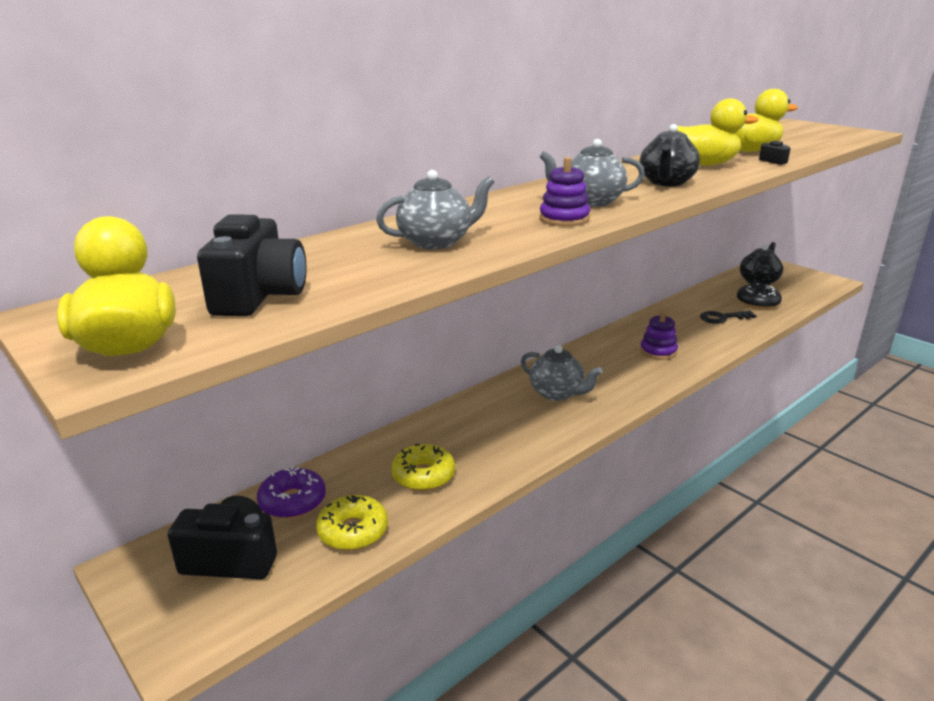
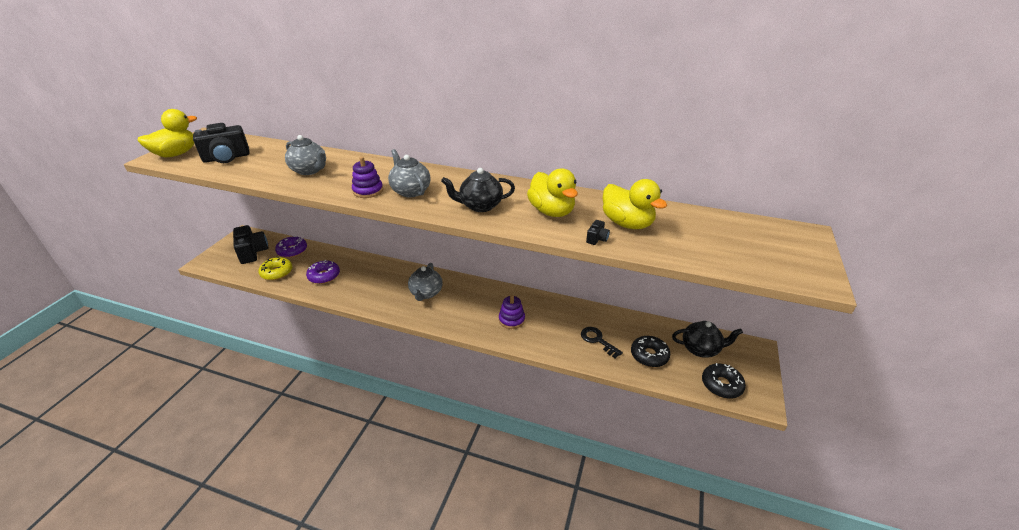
camera: 60 degrees right, 10 degrees up
(423, 475) = (324, 276): yellow donut -> purple donut
(810, 288) = (721, 385): none -> black donut

